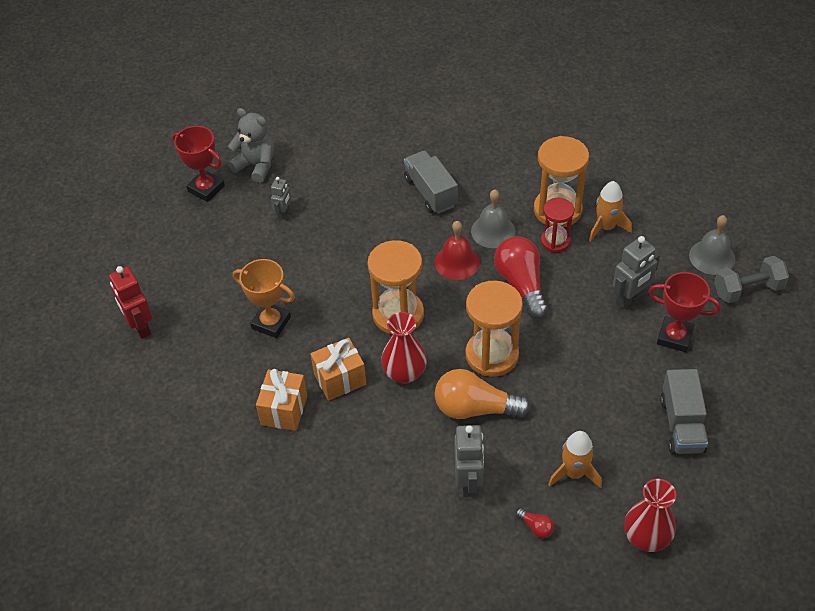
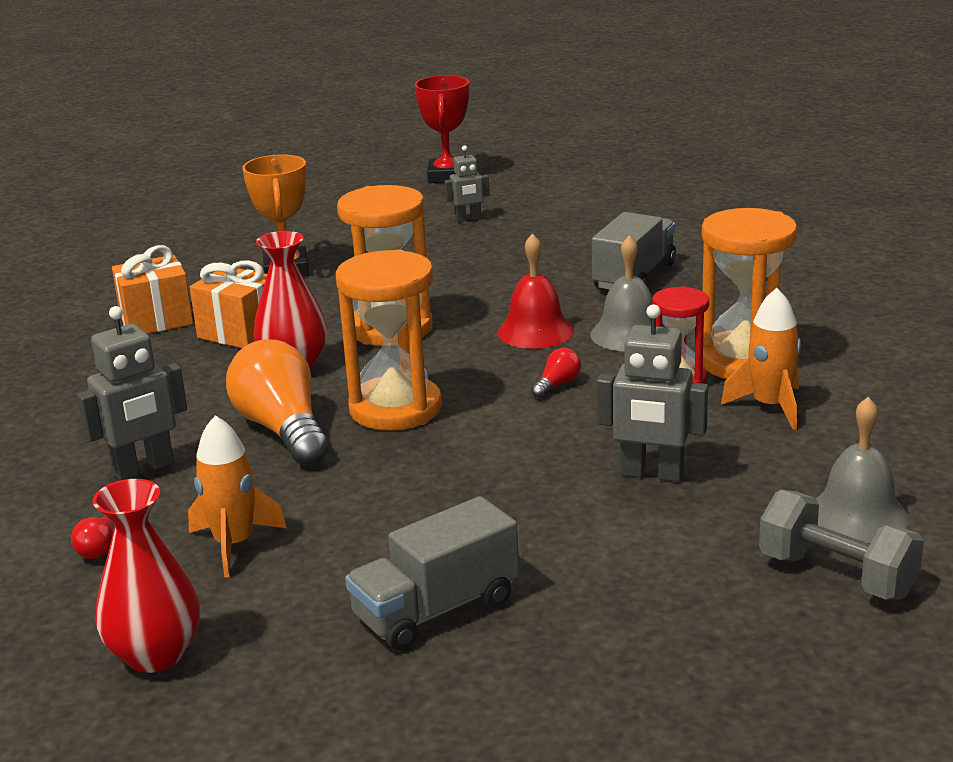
camera: 55 degrees right, 25 degrees down
(140, 326) = (203, 217): red robot -> none
(256, 166) = (521, 184): grey teddy bear -> none
(521, 284) = (557, 385): red light bulb -> red light bulb, size x0.43
(674, 337) = (623, 539): red trophy -> none

